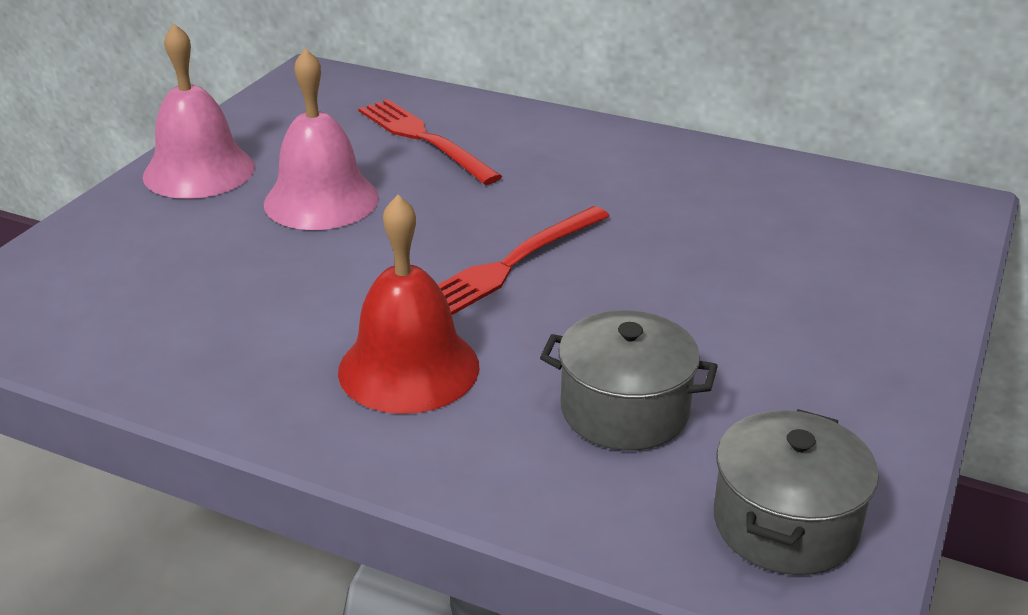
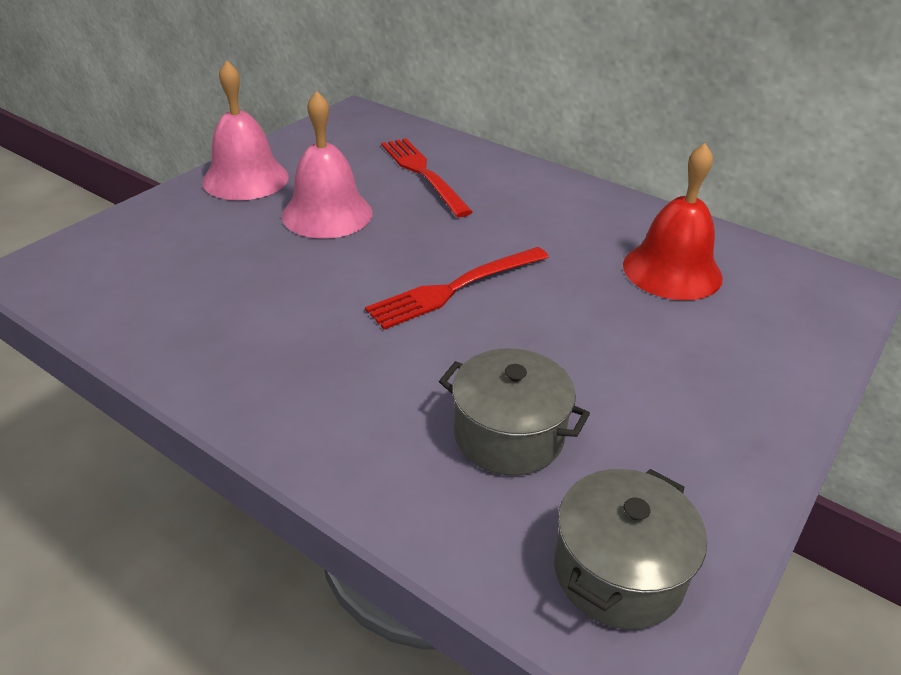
camera: 10 degrees right, 5 degrees up
(408, 368) = (343, 367): red bell -> red bell (672, 270)

